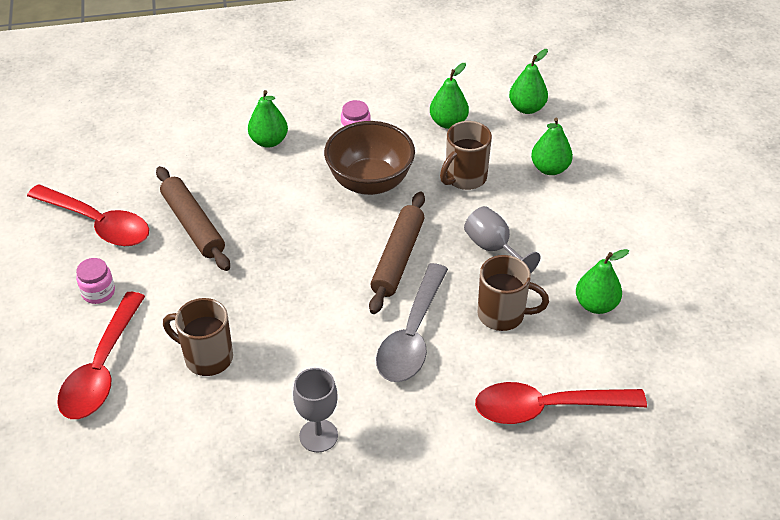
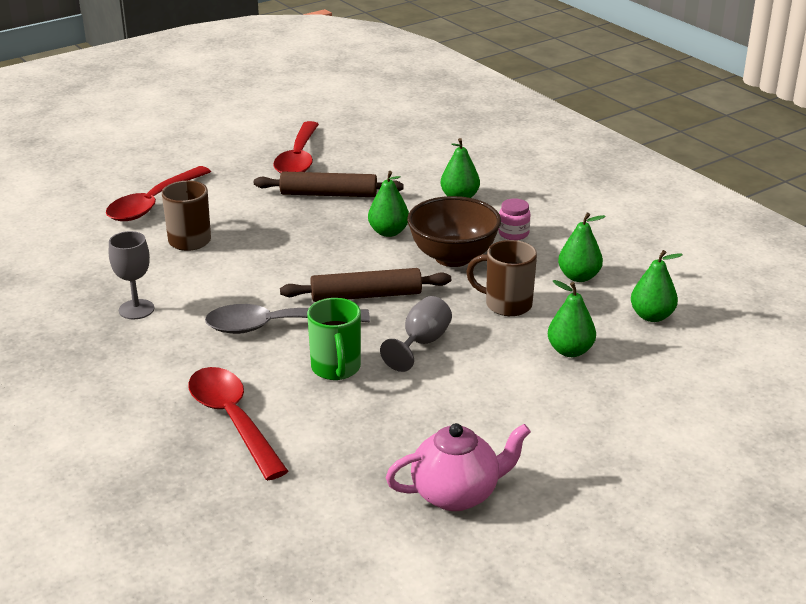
camera: 65 degrees right, 15 degrees down
(98, 292) = (227, 180): pink jar -> none
(102, 368) = (153, 203): red spoon -> red spoon turned 45 degrees counterclockwise
(193, 225) = (328, 194): brown rolling pin -> brown rolling pin turned 60 degrees clockwise
(503, 315) = (336, 369): brown mug -> green mug
(596, 305) = (391, 422): green pear -> green pear (388, 232)
(702, 298) = (456, 494): none -> pink teapot

